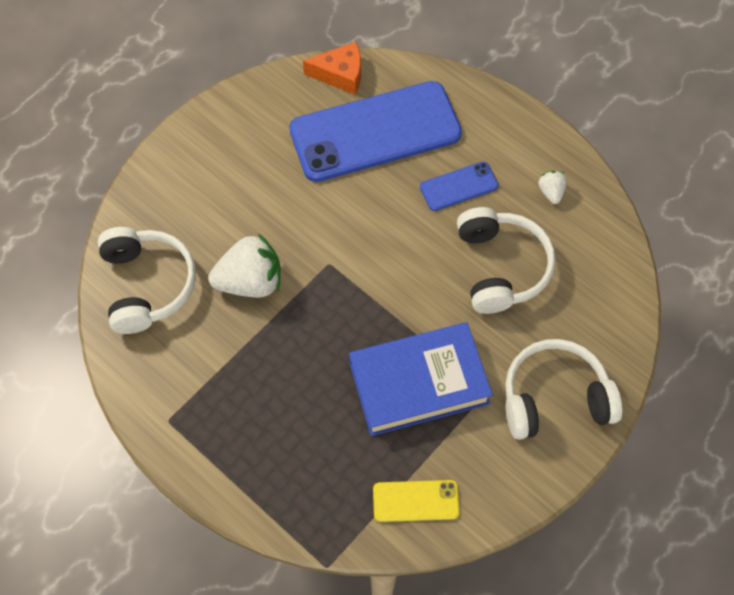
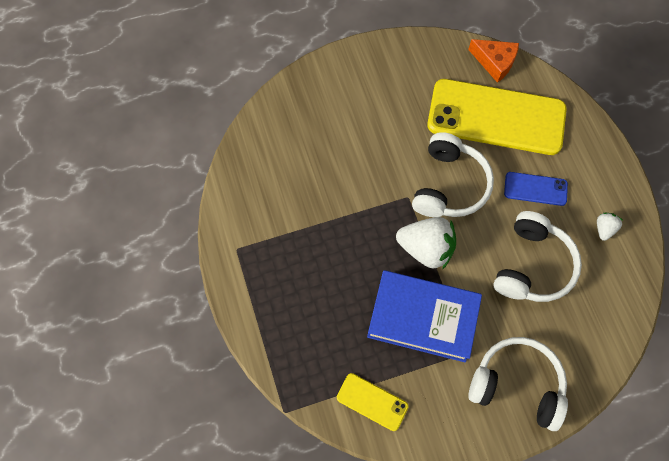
camera: 30 degrees right, 5 degrees up
(147, 285) = (275, 147): white headphones -> white headphones (449, 185)
(250, 281) = (346, 181): white strawberry -> white strawberry (426, 248)
(375, 132) = (496, 117): blue phone -> yellow phone

